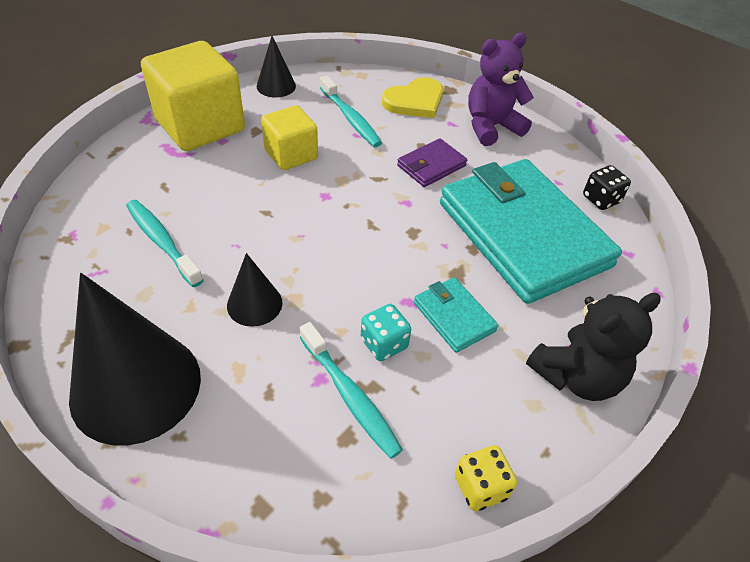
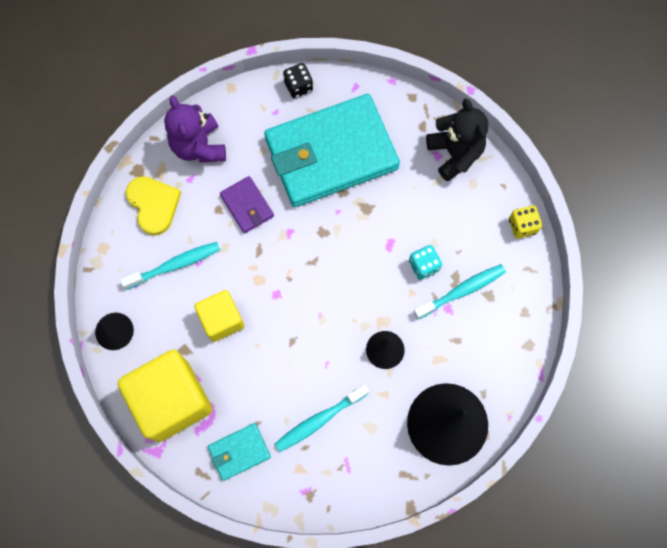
camera: 80 degrees left, 25 degrees up
(454, 317) = (404, 217): turquoise wallet -> turquoise wallet (239, 452)

